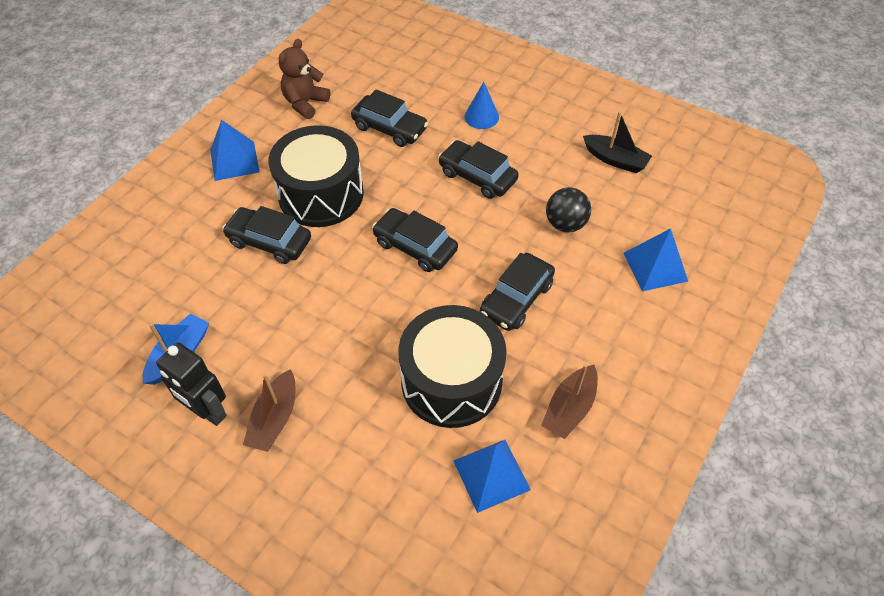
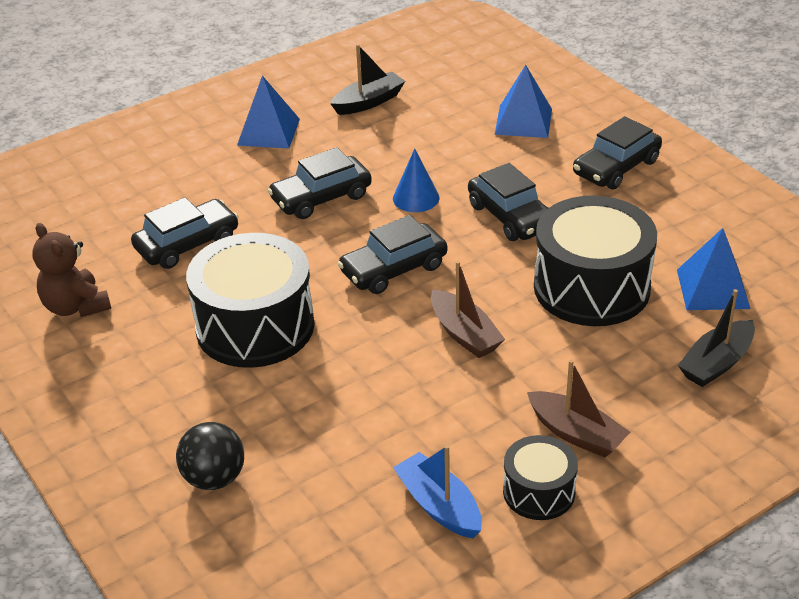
camera: 65 degrees left, 15 degrees down
(207, 411) = (539, 492): black robot -> black drum
(234, 161) = (130, 395): blue pyramid -> blue pyramid (268, 132)
(269, 241) = (303, 388): black car -> black car (616, 167)
(392, 501) = (716, 363): none -> black boat
(481, 117) = (229, 170): blue cone -> blue cone (416, 198)
(565, 224) = (433, 158): black ball -> black ball (214, 478)
(569, 408) = (659, 220): brown boat -> brown boat (464, 334)

